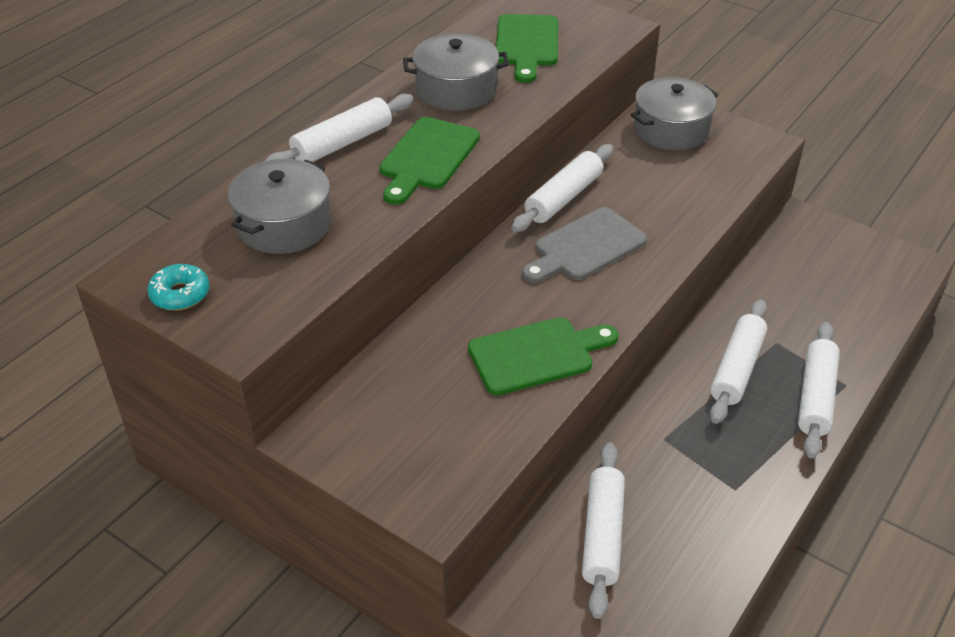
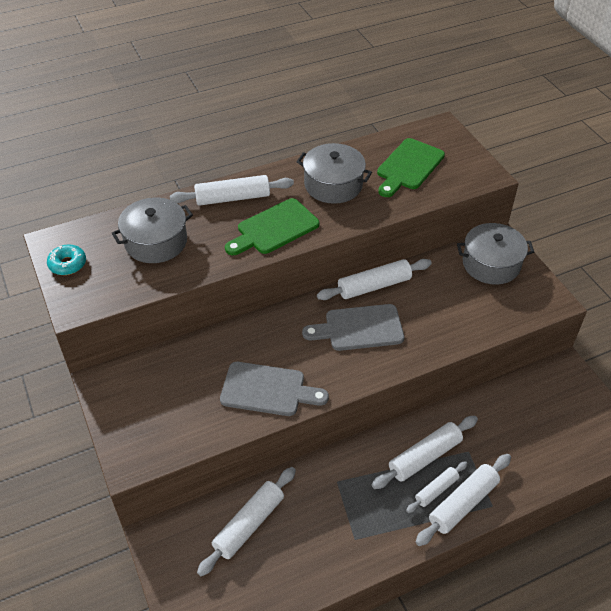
camera: 30 degrees right, 5 degrees up
(536, 355) = (267, 390): green cutting board -> grey cutting board
(777, 396) = (436, 490): none -> white rolling pin

